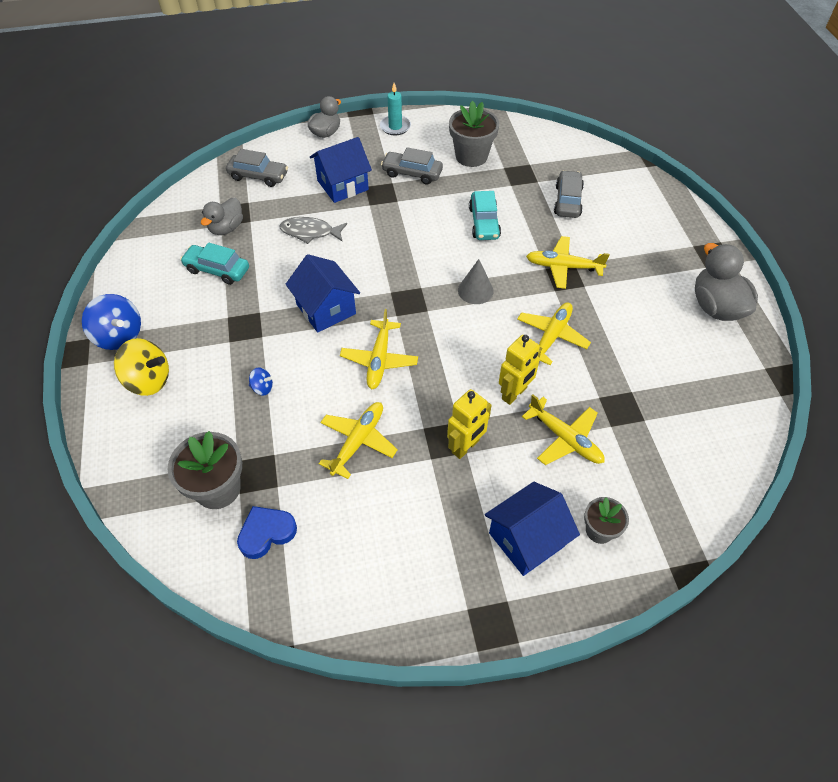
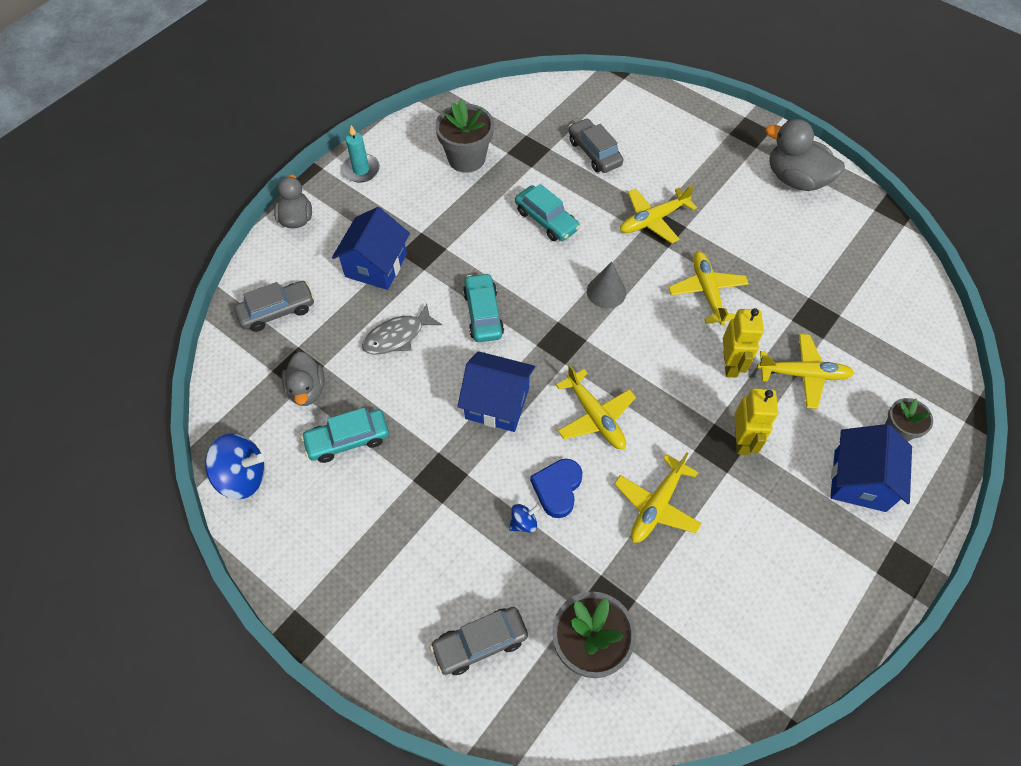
camera: 40 degrees left, 5 degrees up
(119, 336) = (325, 582): blue spinning top -> blue spinning top (242, 476)
(149, 380) = (408, 602): yellow spinning top -> none
(266, 533) = (671, 648): blue heart -> blue heart (557, 488)
(358, 442) = (657, 505): yellow plane -> yellow plane turned 135 degrees counterclockwise
(377, 252) = (483, 313): none -> turquoise car
(412, 173) = (430, 210): grey car -> grey car (480, 643)

